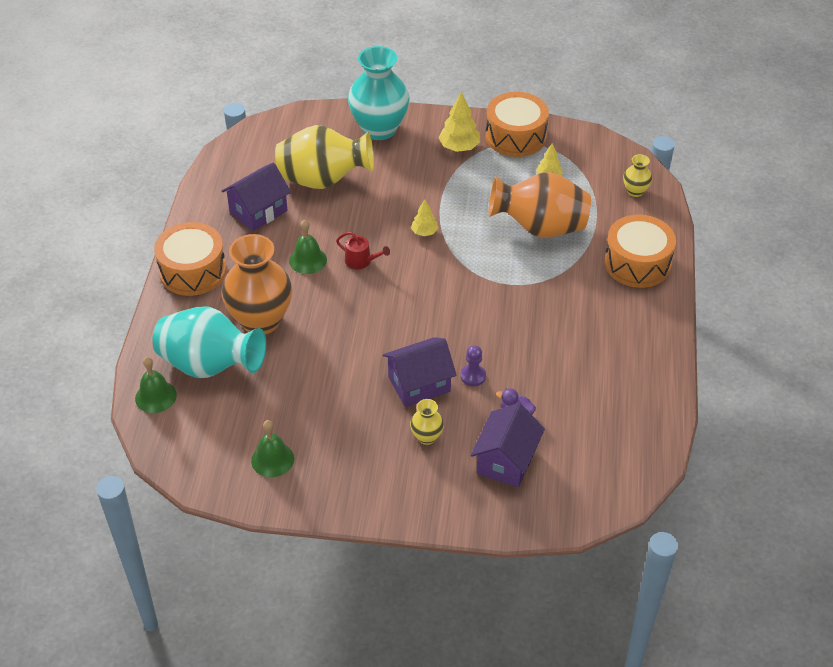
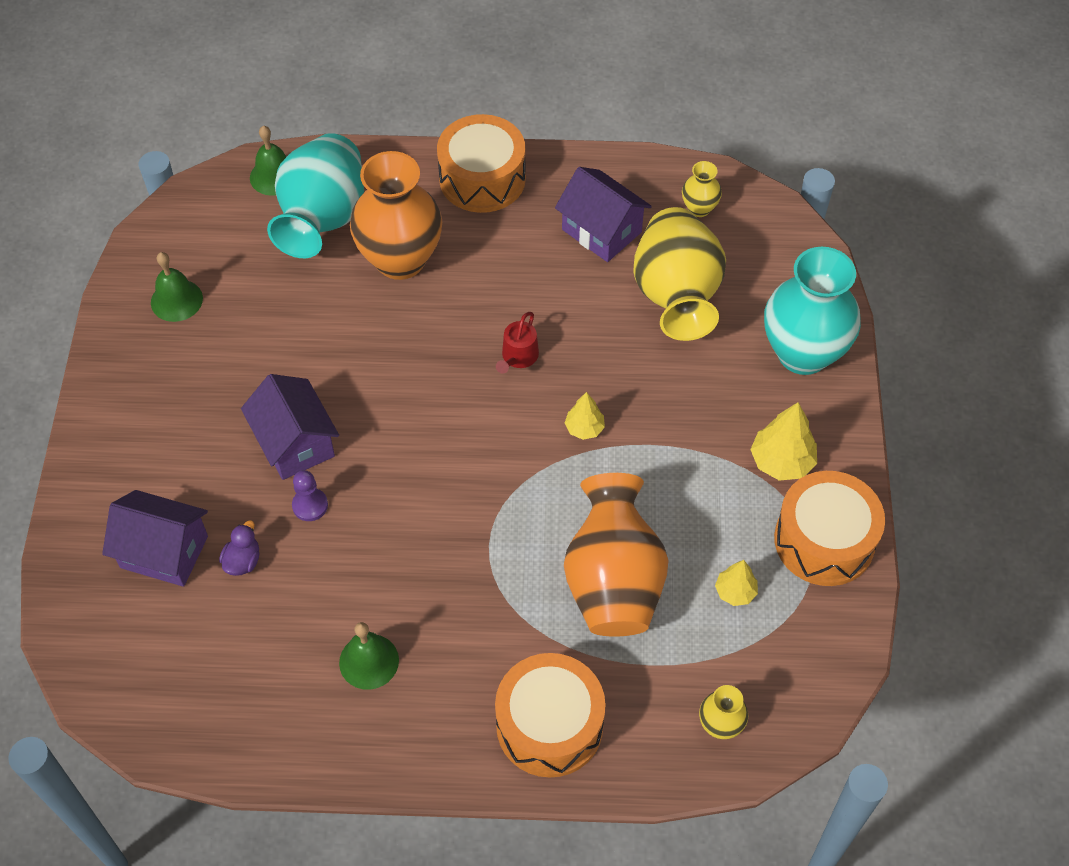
camera: 85 degrees right, 10 degrees up
(308, 260) = (514, 296): green bell -> green bell (369, 661)
(427, 437) = (206, 458): yellow vase -> yellow vase (699, 208)

